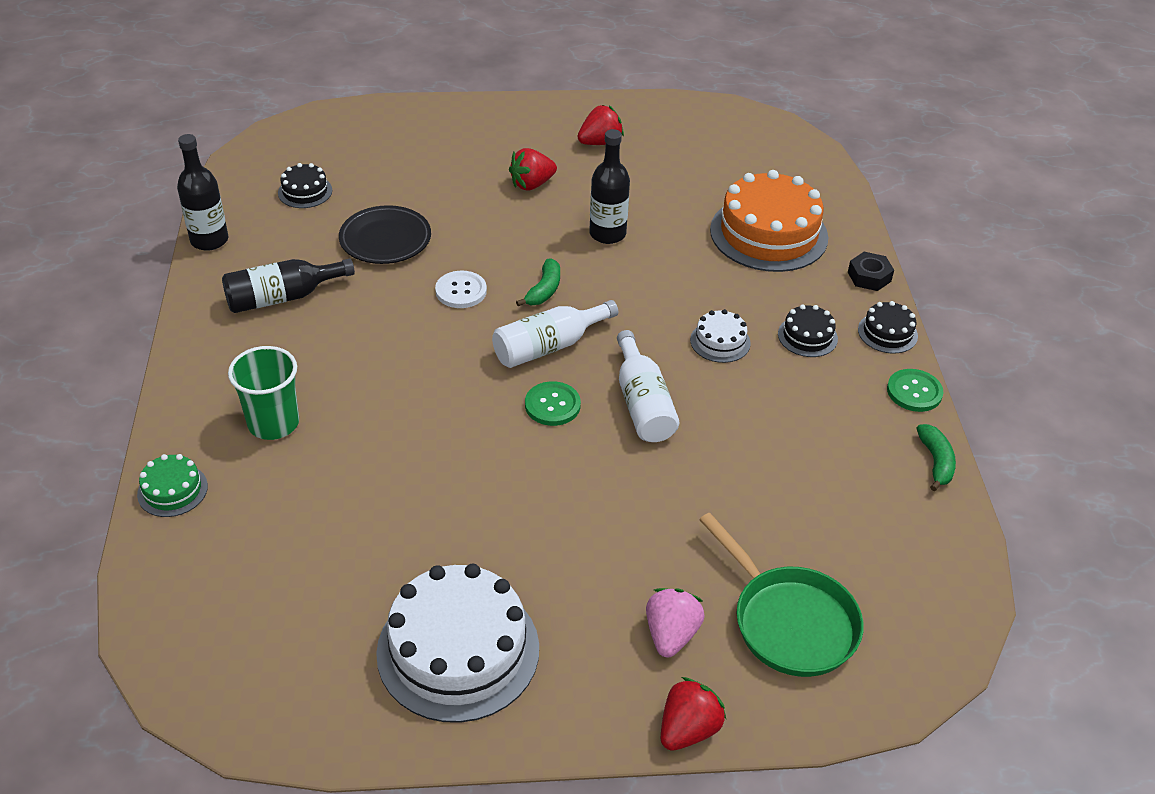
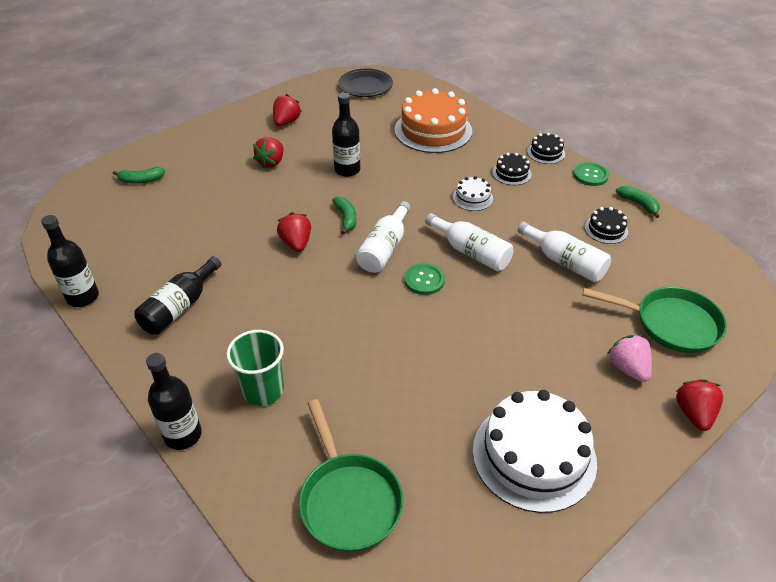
camera: 35 degrees left, 0 degrees up
(166, 422) = (183, 435): none -> black bottle
(172, 490) = (239, 478): green cake -> none
(241, 571) = (348, 500): none -> green pan
(305, 191) = (122, 233): black cake -> black cake (606, 229)
(377, 141) = (141, 180): none -> green banana
(385, 240) = (213, 237): black plate -> black plate (365, 86)
(461, 291) = (296, 243): white button -> red strawberry
(744, 477) = (565, 262): none -> white bottle
(869, 277) = (506, 129): black nut -> none

